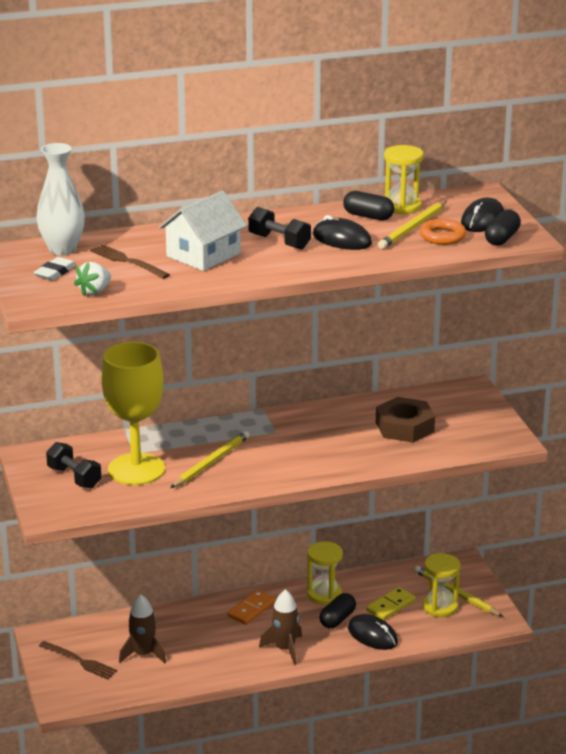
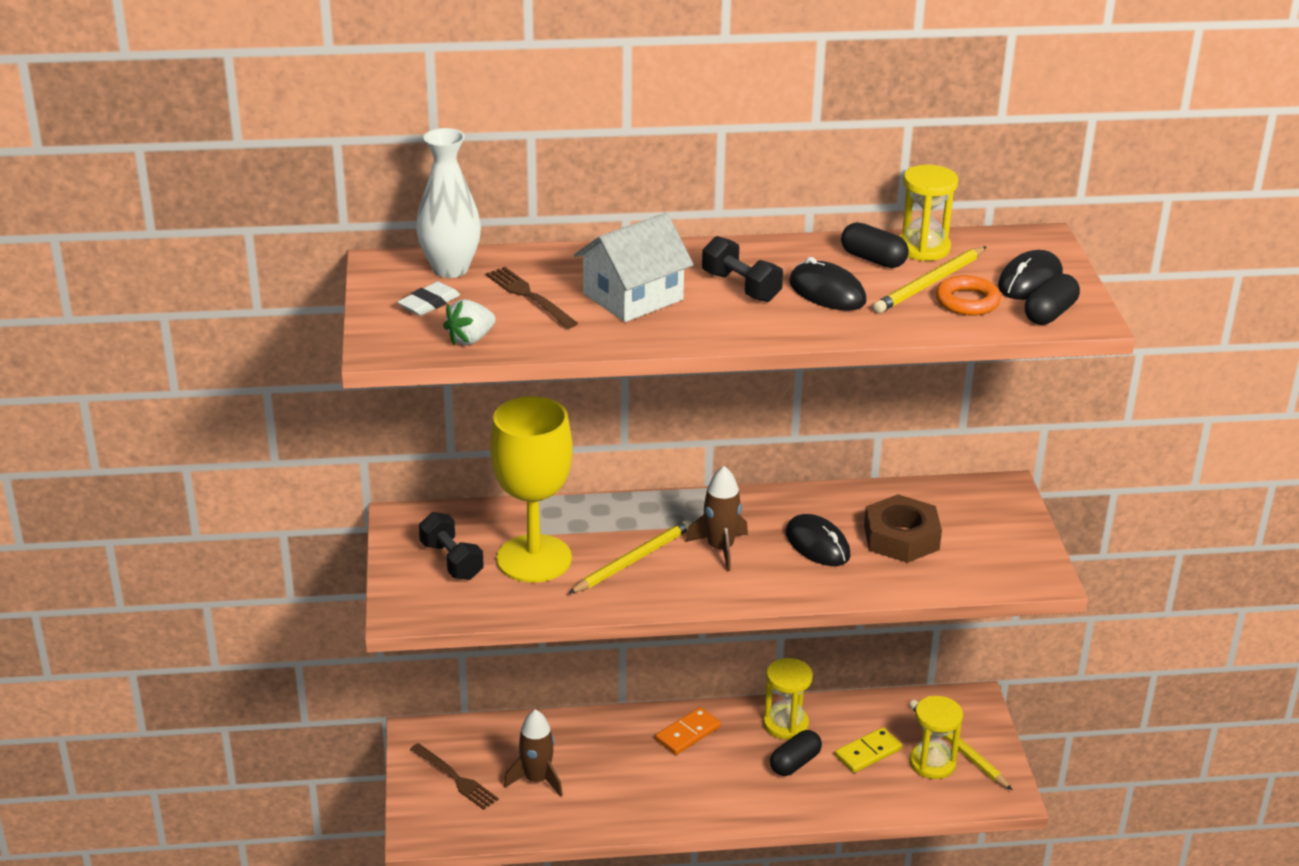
camera: 10 degrees right, 5 degrees up
(285, 649) = (718, 797): brown rocket -> brown rocket (720, 548)
(372, 635) = (835, 793): black mouse -> black mouse (817, 544)

